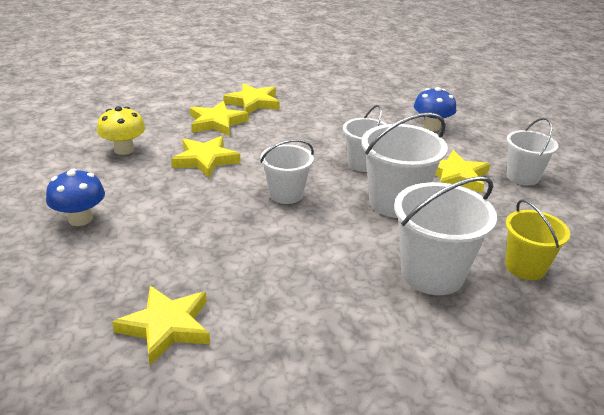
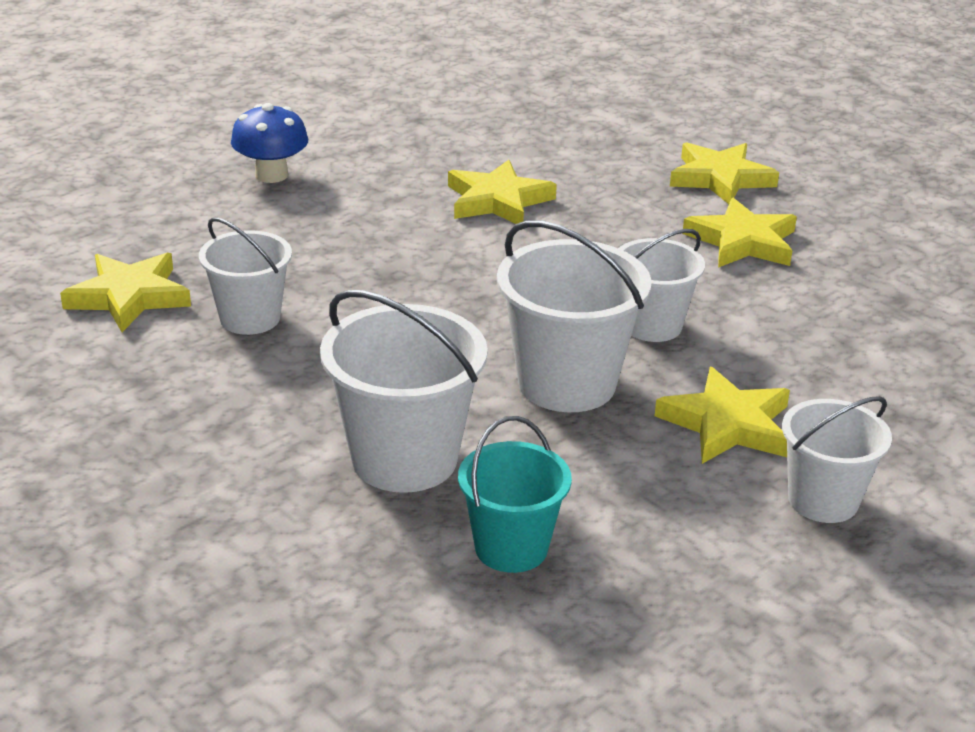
camera: 60 degrees right, 0 degrees up
(124, 149) = (452, 140): yellow mushroom -> none
(217, 122) = (613, 173): yellow star -> yellow star (742, 242)
(286, 194) = (480, 287): white bucket -> white bucket (250, 318)
(431, 127) = (885, 360): blue mushroom -> none
(525, 267) = (511, 548): yellow bucket -> turquoise bucket

